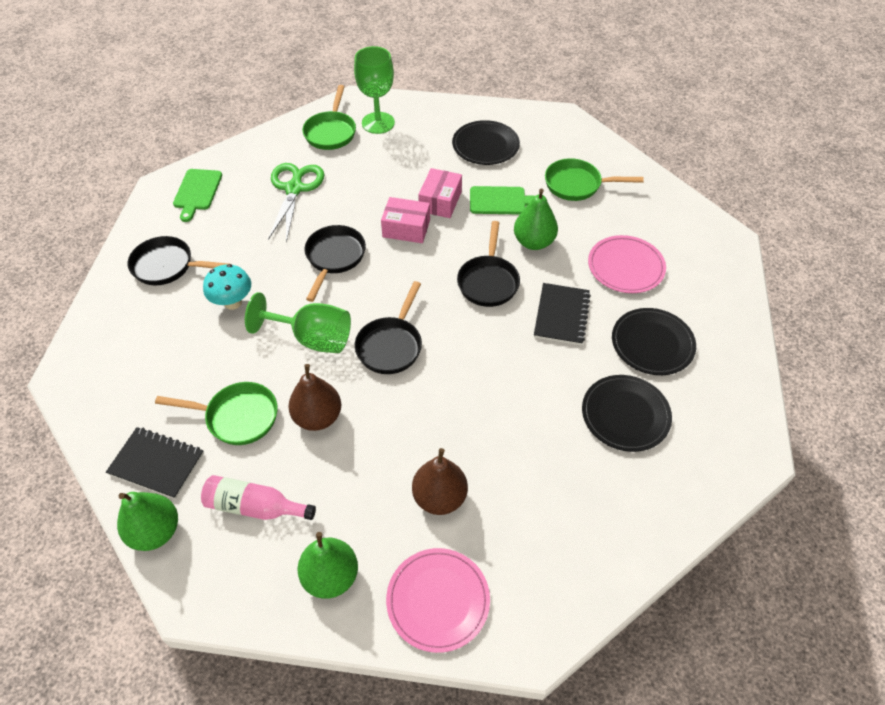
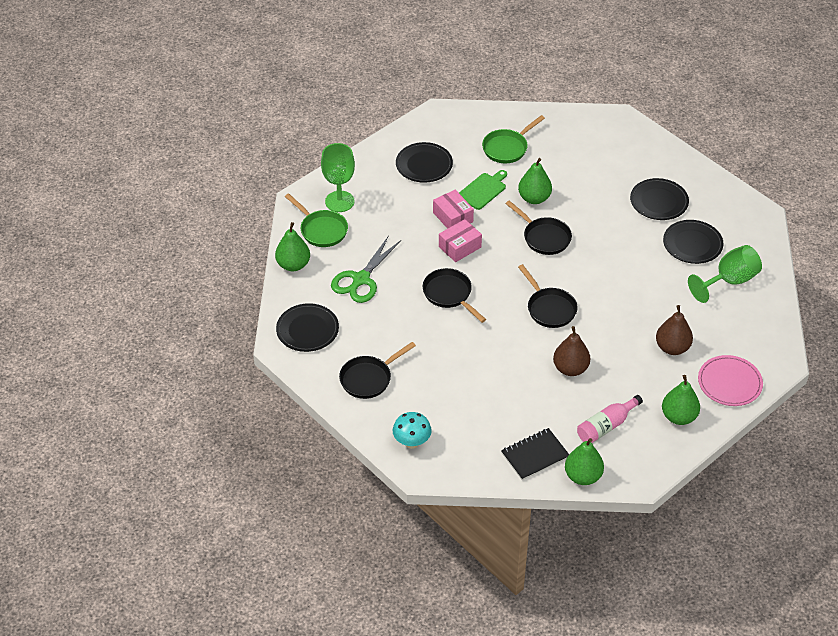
camera: 50 degrees left, 5 degrees down
(197, 192) = (307, 330): green cutting board -> black plate
(233, 302) = (438, 362): turquoise mushroom -> turquoise mushroom (412, 442)
(237, 417) = (535, 404): green pan -> none
(270, 140) = (293, 265): none -> green pear
(294, 189) = (361, 279): green scissors -> green scissors turned 105 degrees counterclockwise
(313, 338) = (508, 340): green goblet -> green goblet (729, 281)
(561, 315) = (602, 224): black notebook -> none
(625, 266) = (595, 173): pink plate -> none

